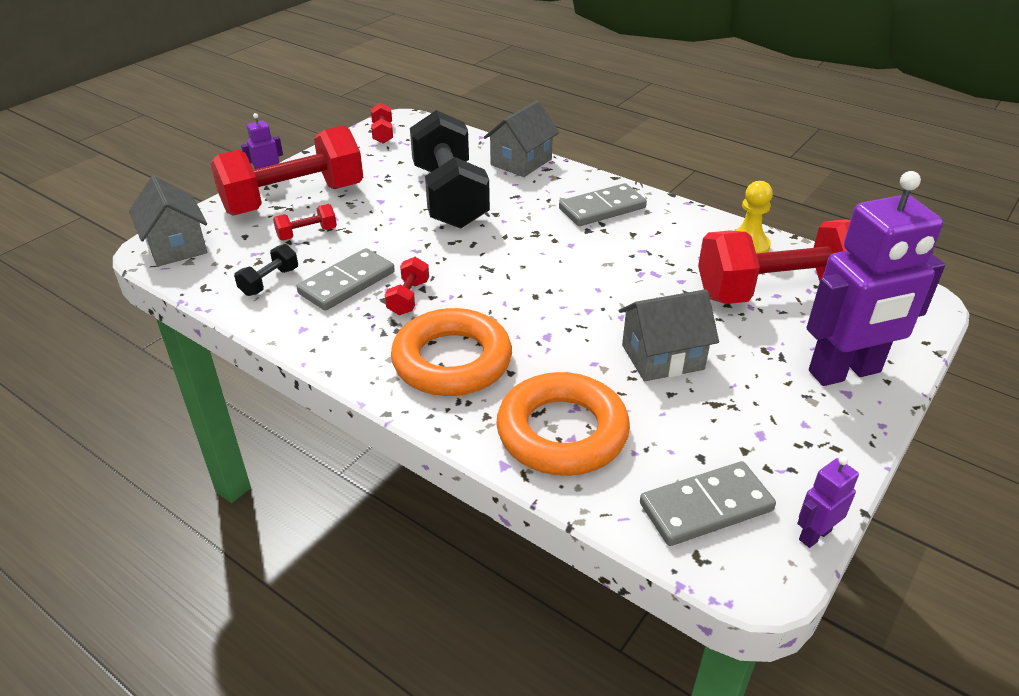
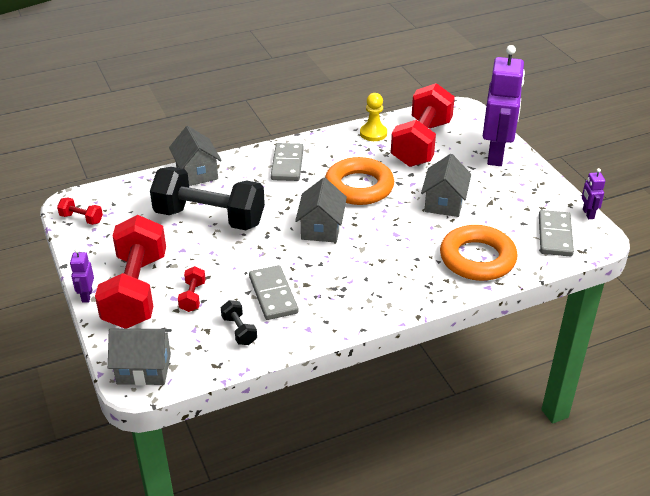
camera: 60 degrees left, 0 degrees up
(408, 298) = (313, 273): red dumbbell -> none
(452, 361) = (390, 276): orange ring -> orange ring (359, 187)
(501, 274) = (321, 228): none -> grey house

